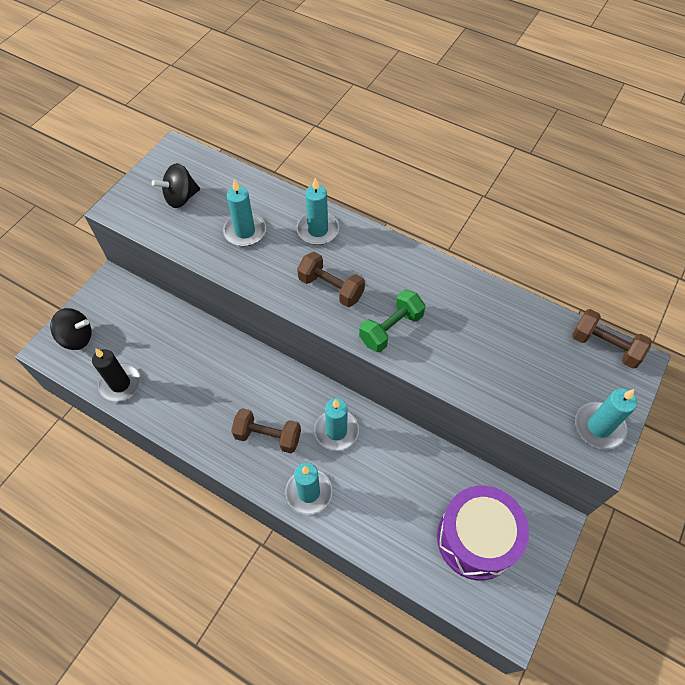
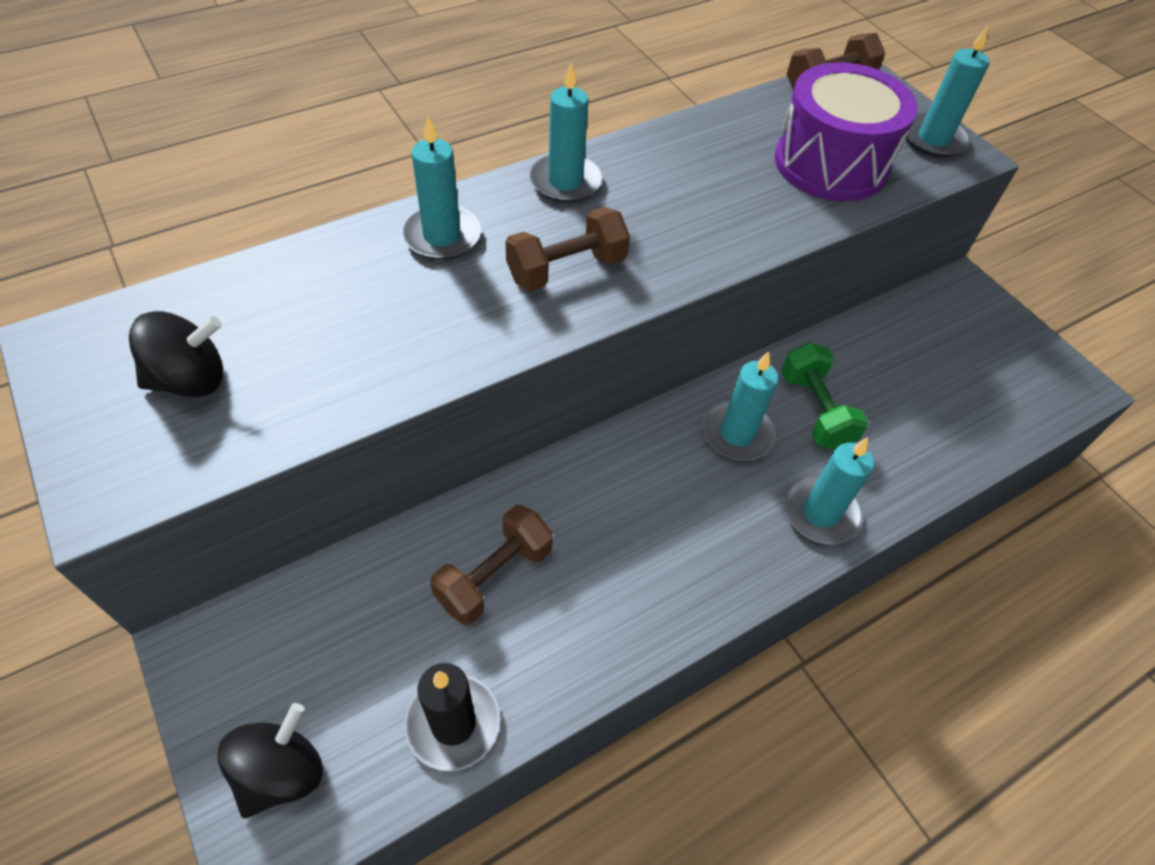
camera: 65 degrees left, 5 degrees down
(181, 198) = (191, 380): black spinning top -> black spinning top turned 105 degrees counterclockwise
(245, 231) = (361, 322): turquoise candle -> turquoise candle (565, 182)
(268, 436) = (700, 524): brown dumbbell -> brown dumbbell (494, 576)
(391, 329) = (686, 240): green dumbbell -> green dumbbell (815, 410)
(476, 539) = (961, 363): purple drum -> purple drum (831, 164)

